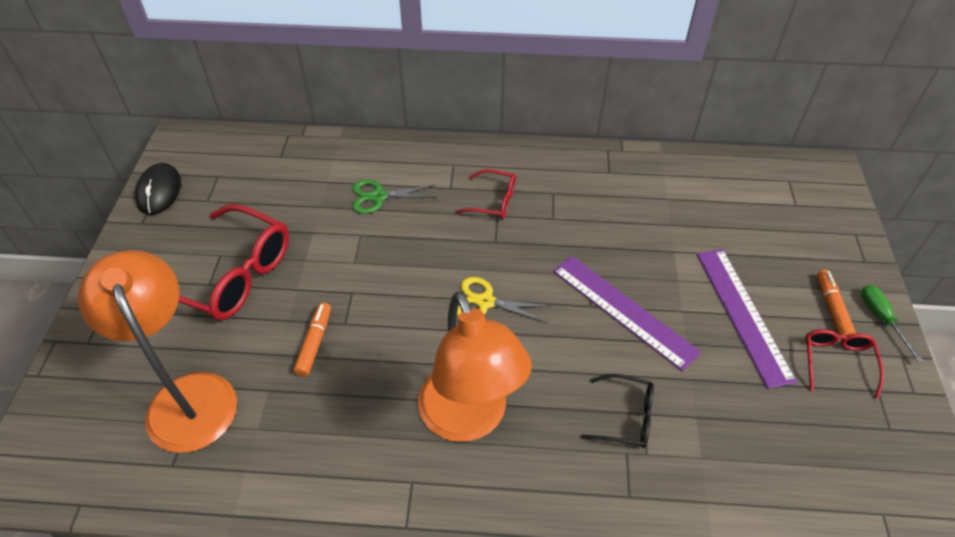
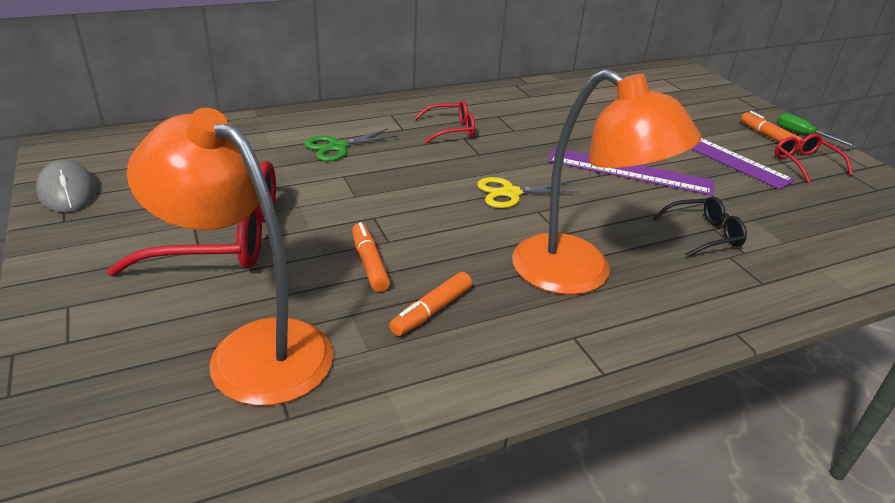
camera: 30 degrees left, 15 degrees down
(159, 191) = (67, 191): black mouse -> grey mouse
(325, 410) = (431, 311): none -> orange marker

